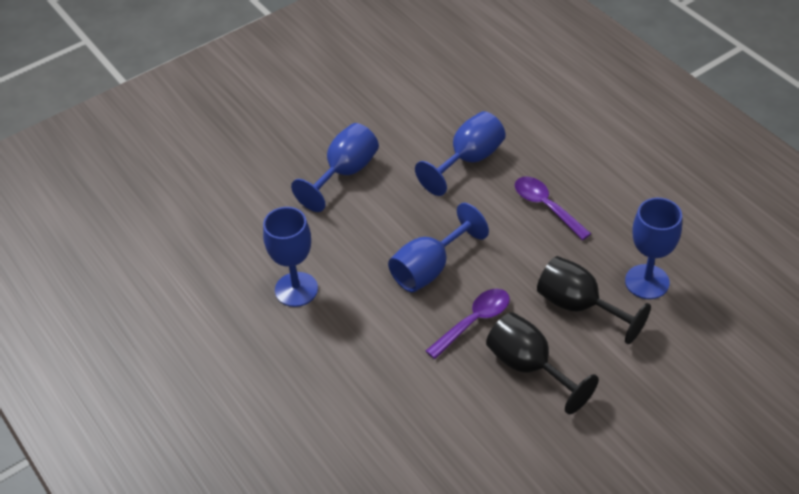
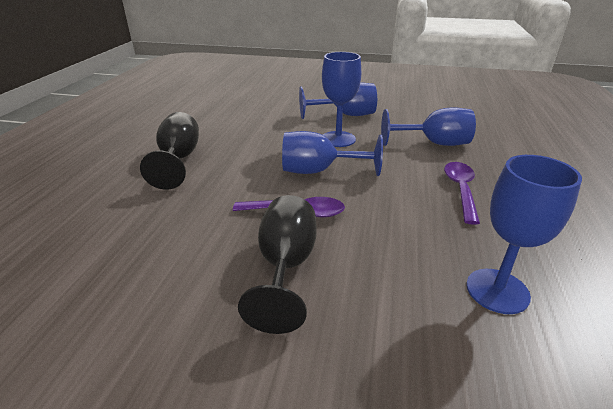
camera: 45 degrees right, 15 degrees down
(296, 289) = (233, 138): blue goblet -> blue goblet (338, 139)
(579, 306) = (396, 260): black goblet -> black goblet (178, 160)

